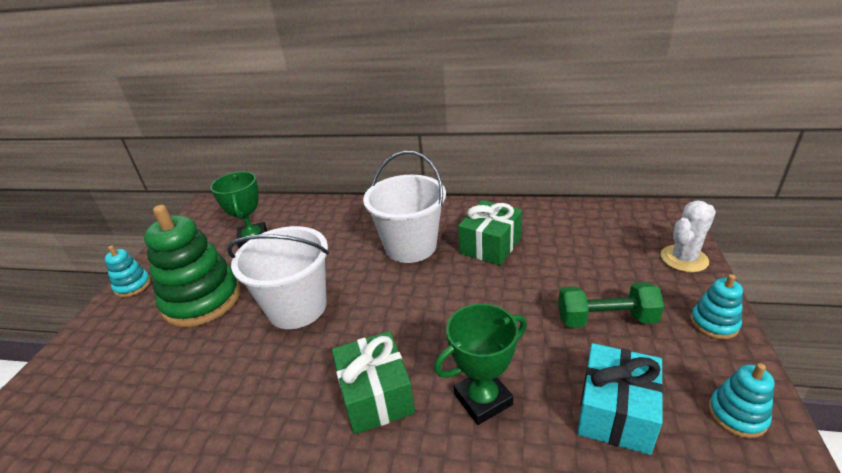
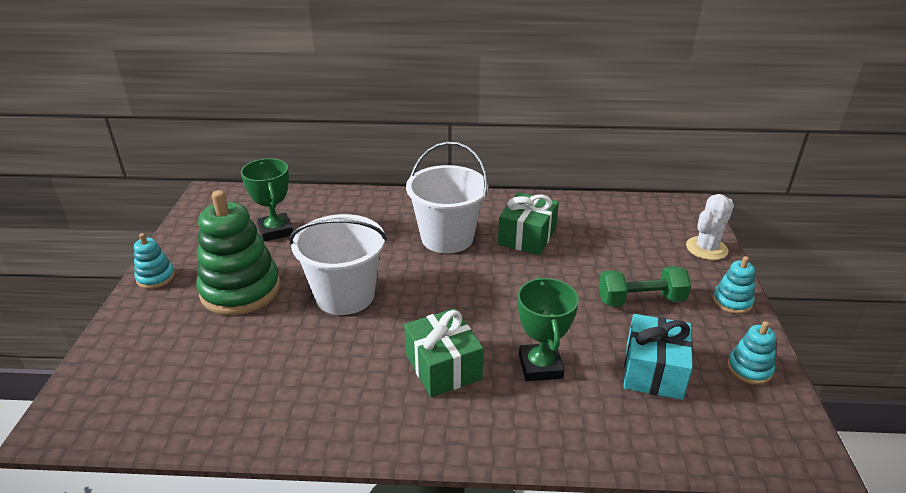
camera: 10 degrees left, 0 degrees up
(483, 399) = (540, 366): green trophy -> green trophy turned 60 degrees counterclockwise

